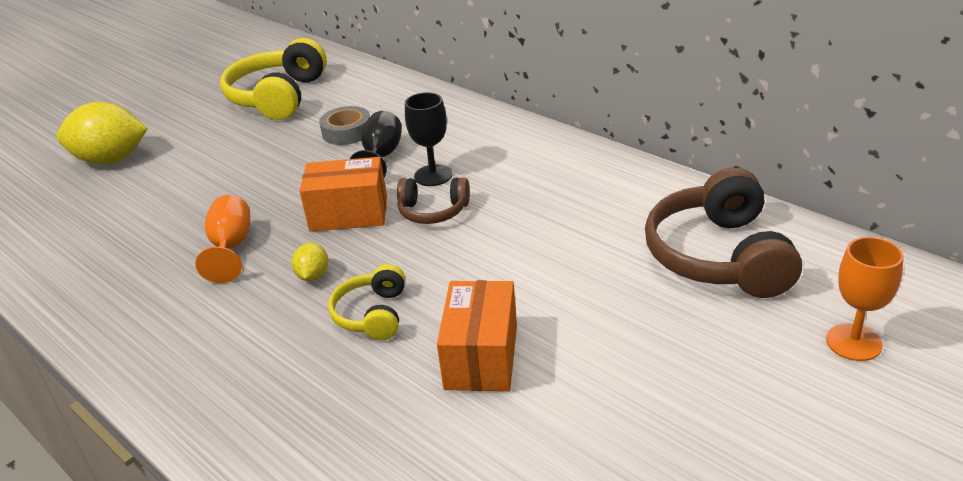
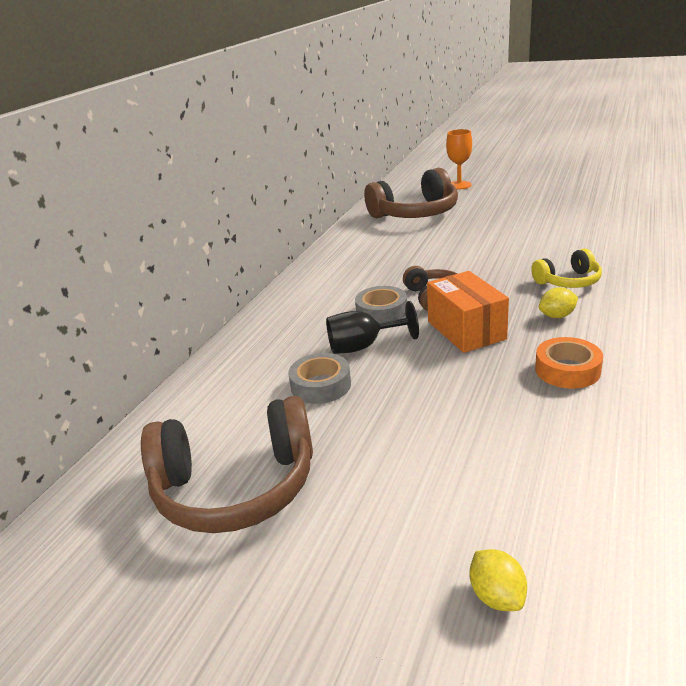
camera: 110 degrees left, 5 degrees down
(111, 160) = (497, 596): yellow lemon -> yellow lemon, size x0.46
(231, 247) = (567, 370): orange goblet -> orange tape
(278, 97) = (236, 487): yellow headphones -> brown headphones
(433, 175) = (381, 312): black goblet -> grey tape
(481, 357) = (562, 243): orange box -> none

